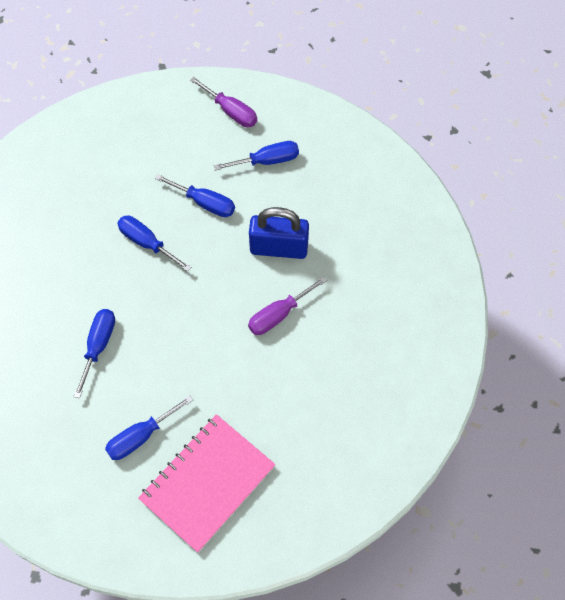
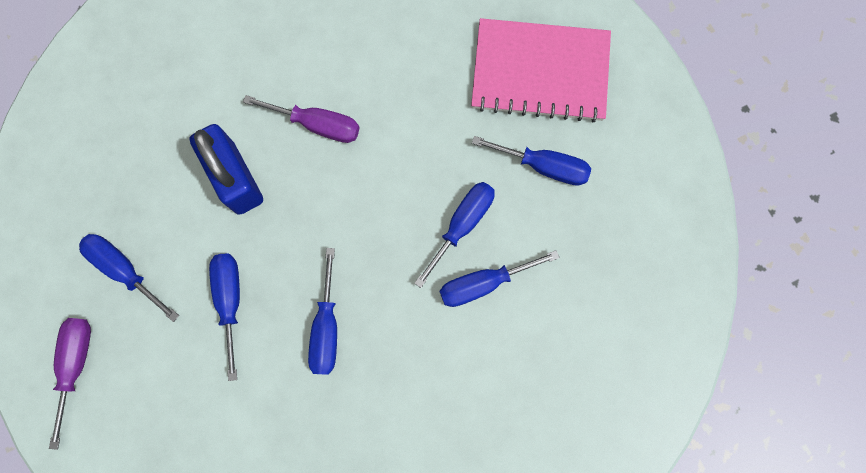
camera: 125 degrees left, 15 degrees up
(144, 358) = (462, 225): none -> blue screwdriver

